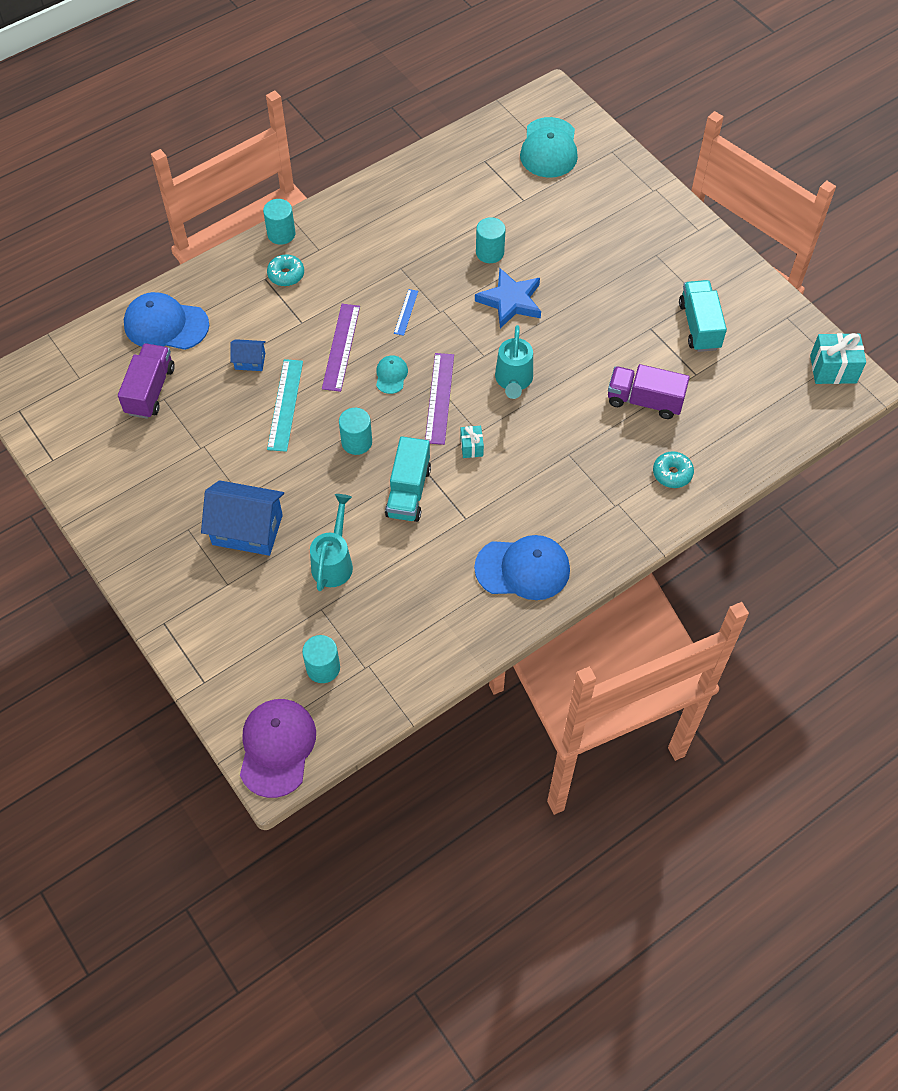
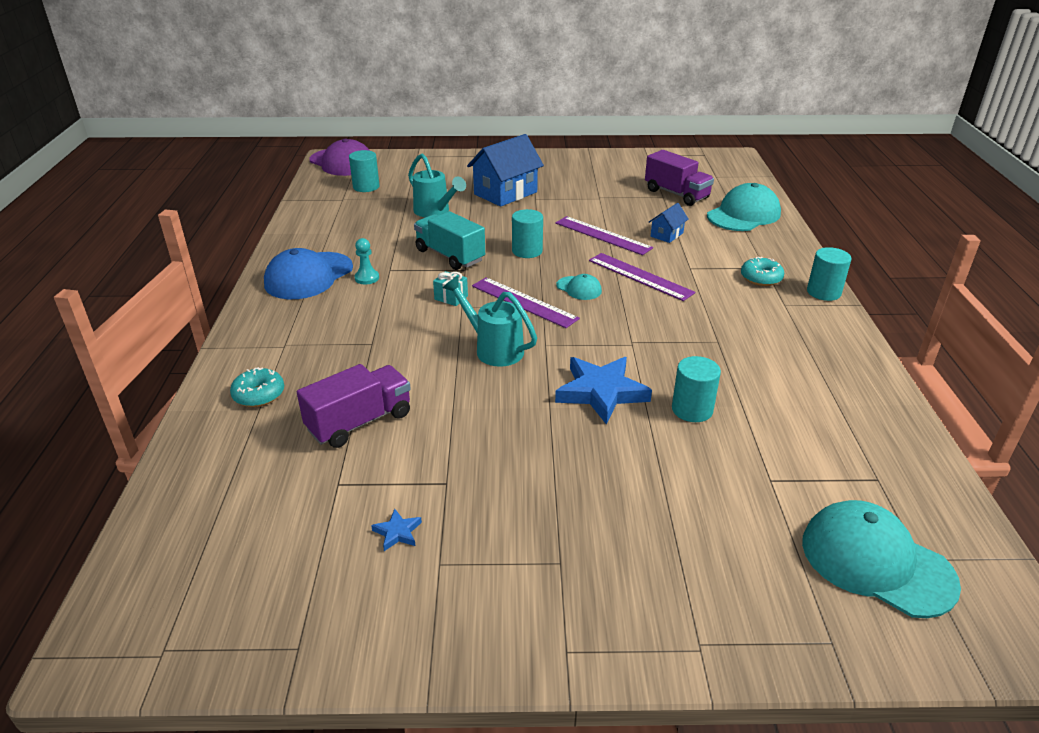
camera: 125 degrees right, 25 degrees down
(166, 324) = (743, 215): blue cap -> turquoise cap
(285, 405) = (602, 235): turquoise ruler -> purple ruler
(406, 312) = (650, 322): blue ruler -> none
(491, 524) = (367, 278): none -> turquoise pawn
(699, 326) = (397, 532): turquoise truck -> blue star
(833, 369) = (160, 638): turquoise gift -> none

